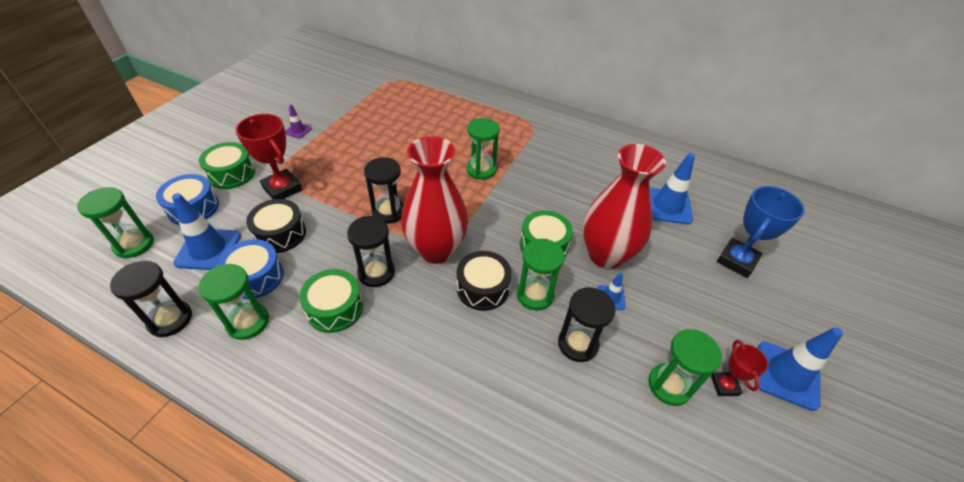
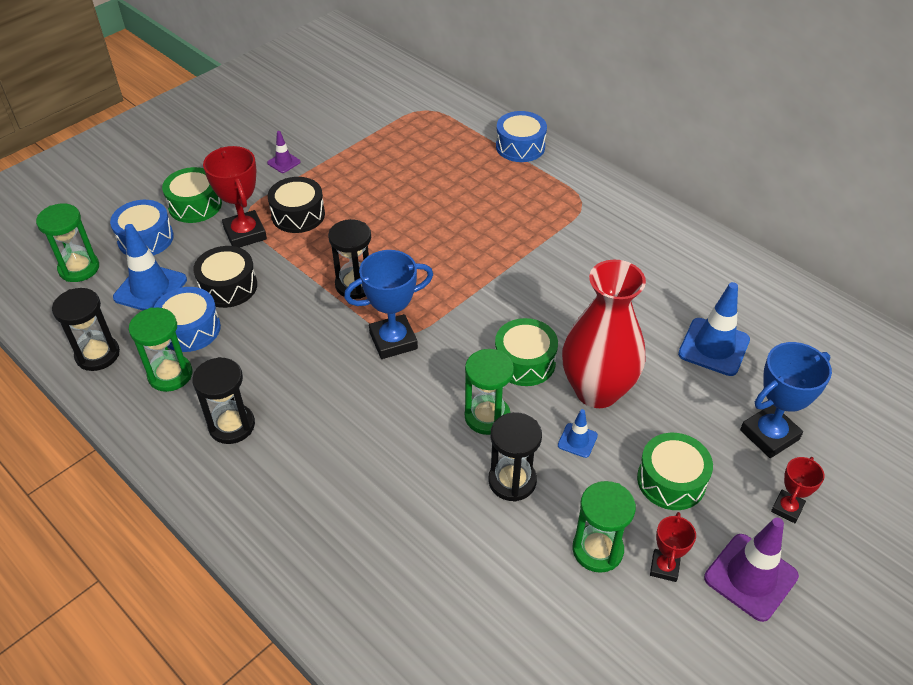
camera: 20 degrees right, 0 degrees up
(335, 308) = (261, 380): green drum -> green drum (671, 480)
(376, 272) = (317, 352): black hourglass -> black hourglass (232, 425)
(436, 250) = (393, 341): red vase -> blue trophy
(472, 95) = (520, 146): none -> blue drum
(481, 170) = (488, 253): green hourglass -> none
(483, 288) = (429, 395): black drum -> black drum (298, 215)
(779, 313) = (787, 508): none -> red trophy
(786, 375) = (750, 577): blue traffic cone -> purple traffic cone

